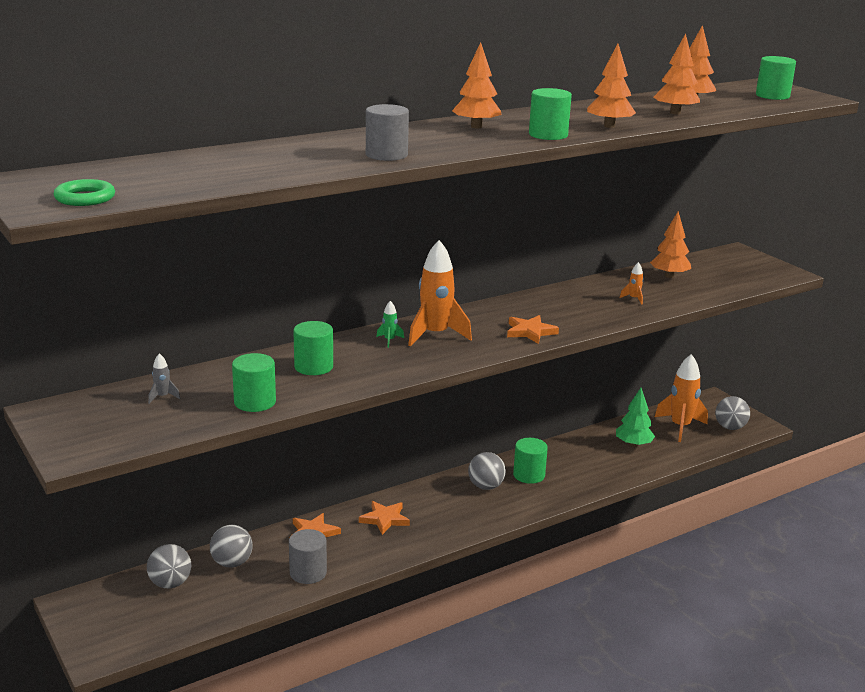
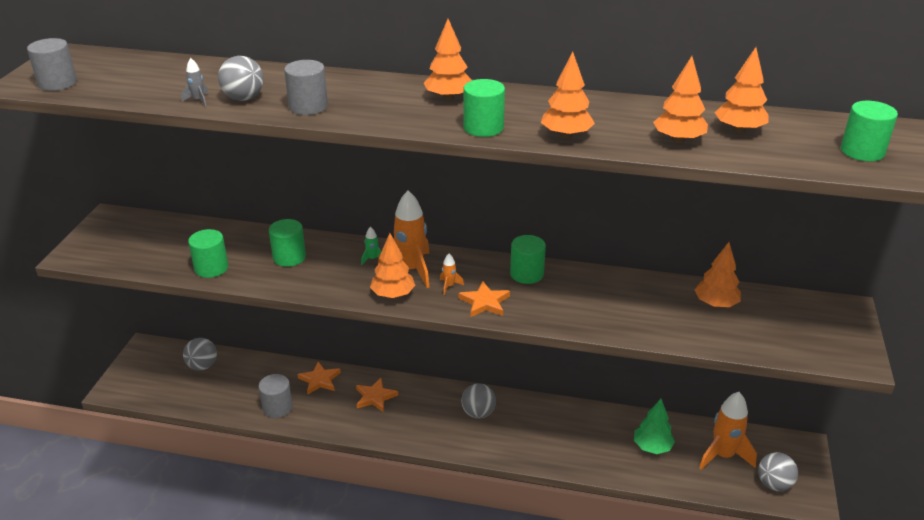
camera: 45 degrees right, 10 degrees up
(85, 198) = (57, 83): green ring -> grey cylinder
(162, 397) = (175, 237): grey rocket -> grey rocket (198, 100)
(232, 563) = (249, 372): grey ball -> grey ball (244, 98)
(454, 354) = (393, 294): none -> orange tree
(529, 475) = (524, 423): green cylinder -> green cylinder (526, 274)
(634, 299) = (634, 312): orange rocket -> orange rocket (449, 286)

